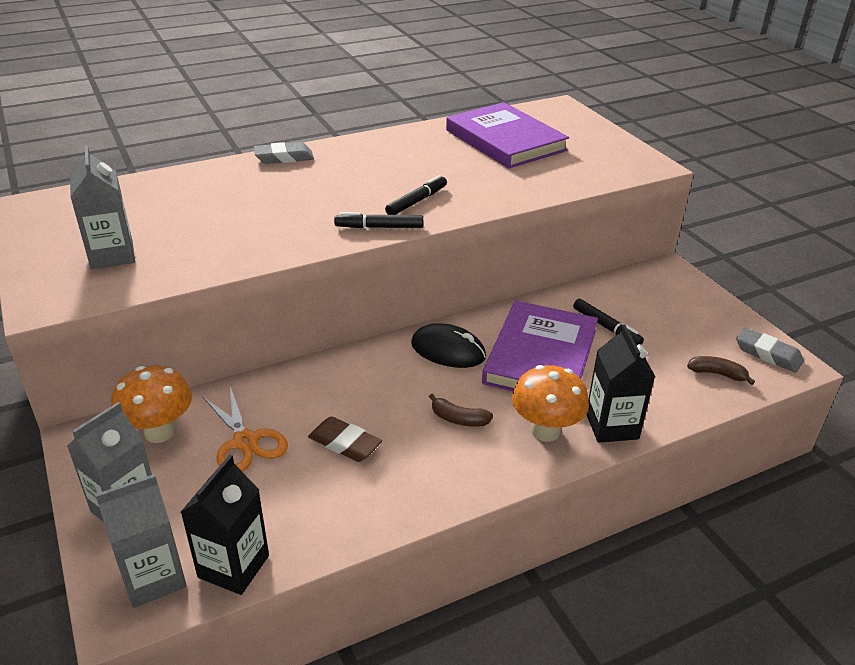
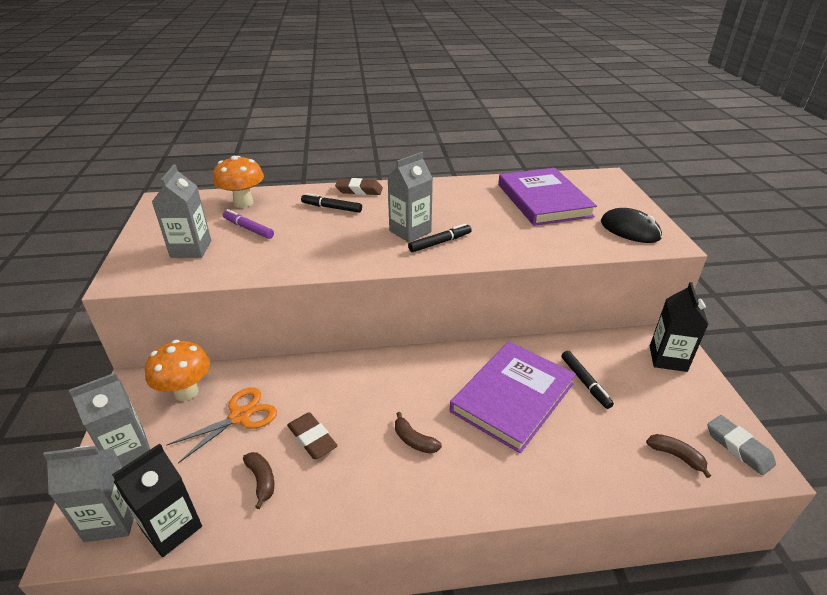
camera: 20 degrees right, 0 degrees up
(171, 221) = (248, 228): none -> purple marker
(245, 442) = (240, 416): orange scissors -> orange scissors turned 120 degrees counterclockwise
(284, 158) = (359, 190): grey eraser -> brown eraser
(310, 496) = (261, 480): none -> brown banana
(375, 195) = (410, 231): none -> grey carton
(379, 227) = (397, 260): black marker -> black marker (331, 208)
(448, 350) = (436, 373): black mouse -> black mouse (630, 230)
(545, 431) = (484, 472): orange mushroom -> orange mushroom (243, 203)
(612, 426) = (548, 484): black carton -> black carton (668, 358)

